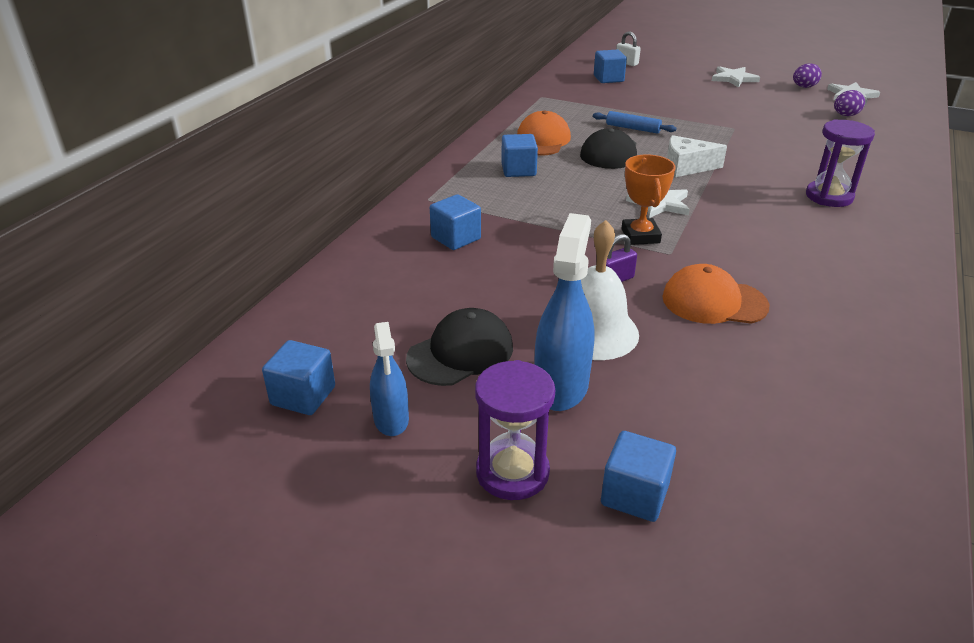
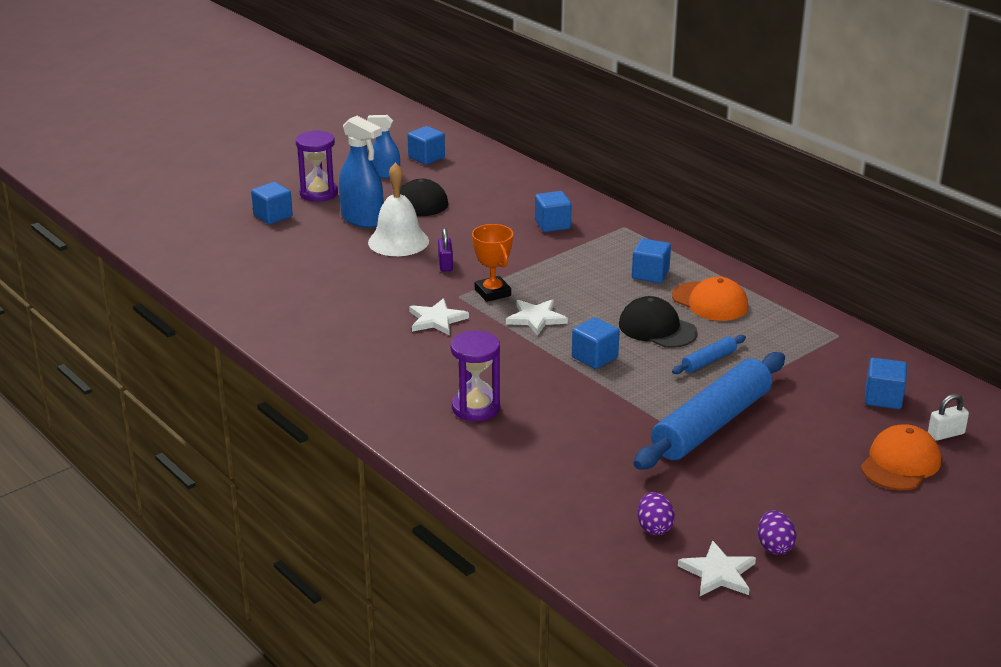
camera: 115 degrees right, 5 degrees down
(640, 236) = (492, 292): orange trophy -> orange trophy turned 45 degrees clockwise
(686, 167) = (594, 357): white cheese -> blue cube
(712, 116) = (712, 424): none -> blue rolling pin
(714, 301) = (386, 290): orange cap -> orange cap (900, 463)
(733, 79) = (838, 499): white star -> white star (436, 320)

